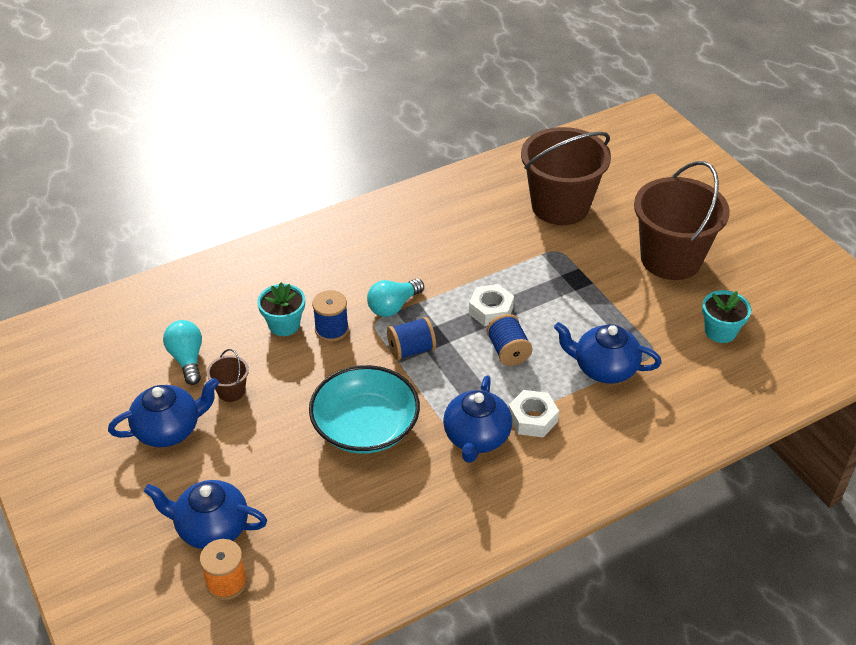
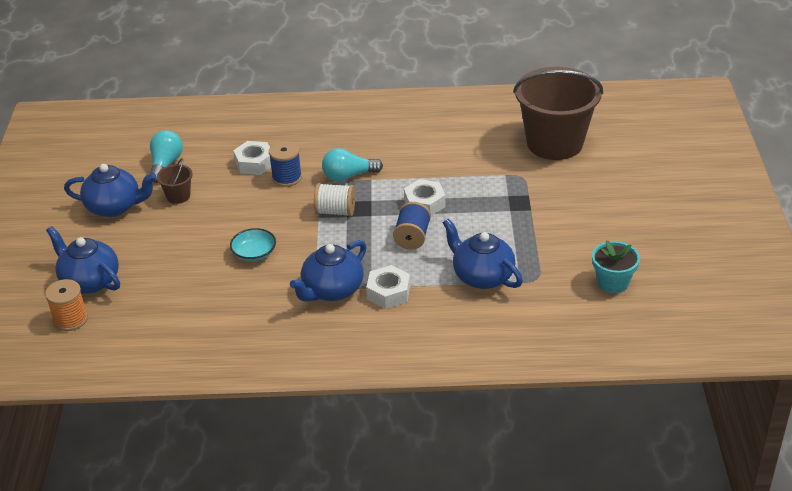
camera: 30 degrees right, 5 degrees down
(284, 325) = (254, 163): turquoise flower pot -> white nut
(365, 426) = (254, 253): turquoise bowl -> turquoise bowl, size x0.48
(411, 350) = (335, 211): blue spool -> white spool
(671, 259) = (619, 213): brown bucket -> none

